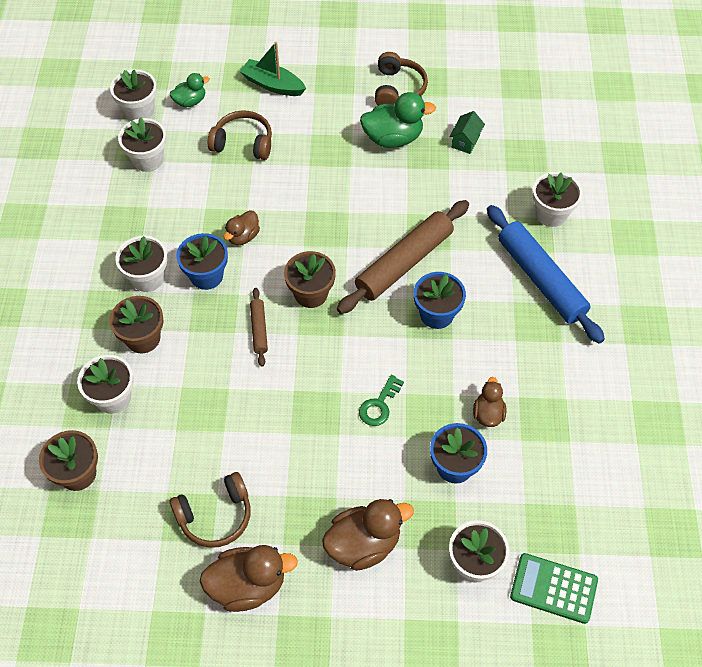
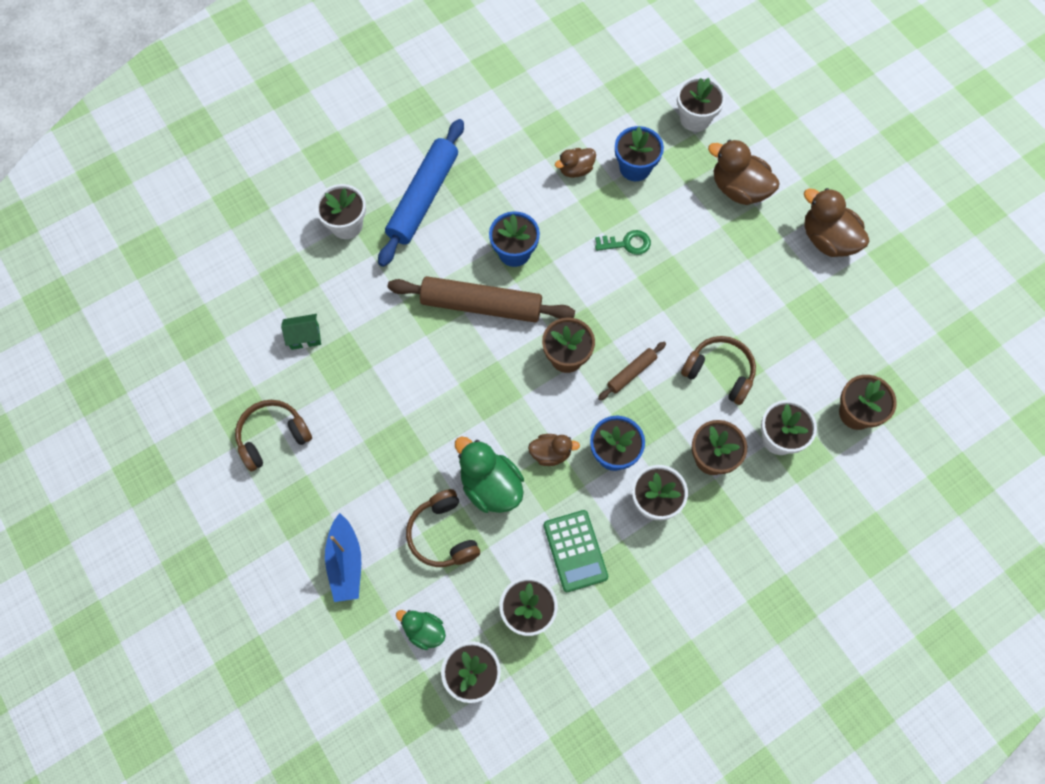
camera: 125 degrees left, 10 degrees up
(215, 516) = (801, 294): brown headphones -> brown headphones (719, 373)
(273, 85) = (345, 563): green boat -> blue boat
(393, 138) = (343, 401): green duck -> green duck (490, 486)
(553, 588) = (673, 68): green calculator -> green calculator (575, 551)

